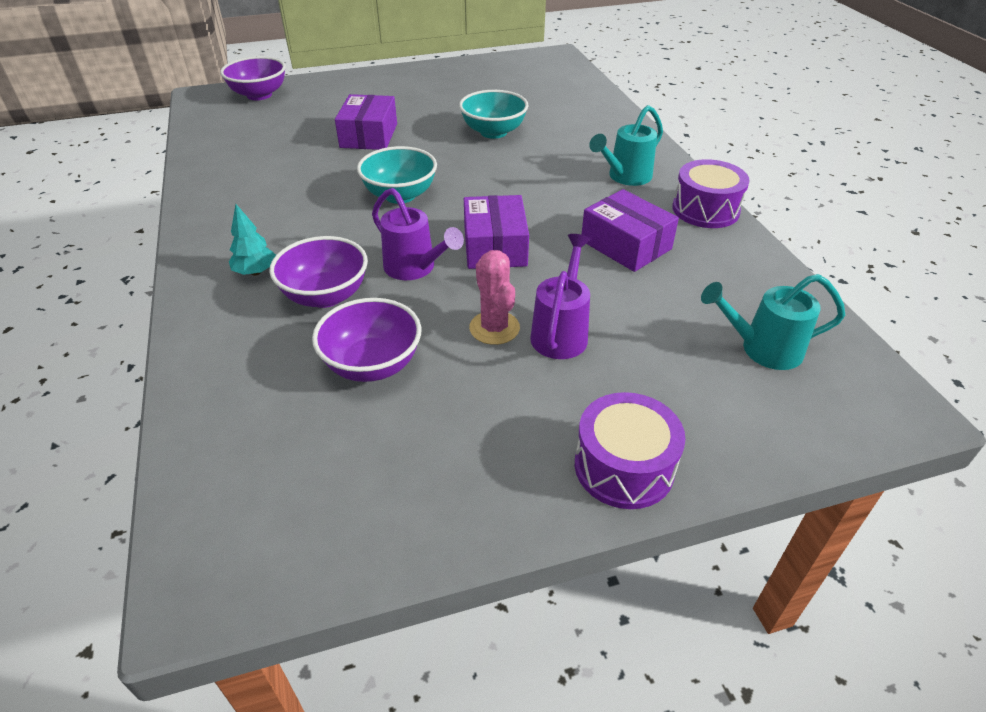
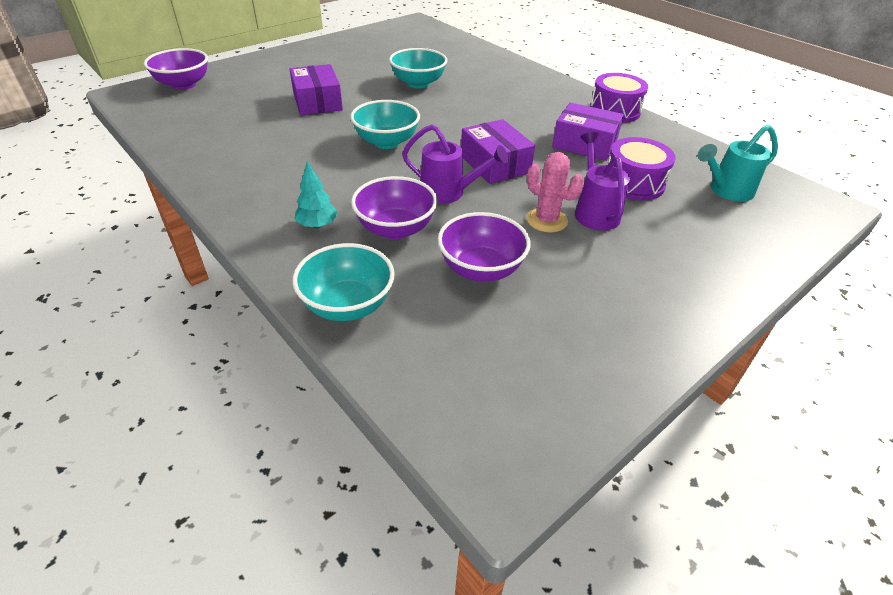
camera: 25 degrees left, 0 degrees up
(212, 364) = (348, 305): none -> turquoise bowl
(624, 467) = (712, 286): purple drum -> purple drum (633, 183)
(625, 177) = (543, 99): turquoise watering can -> none

